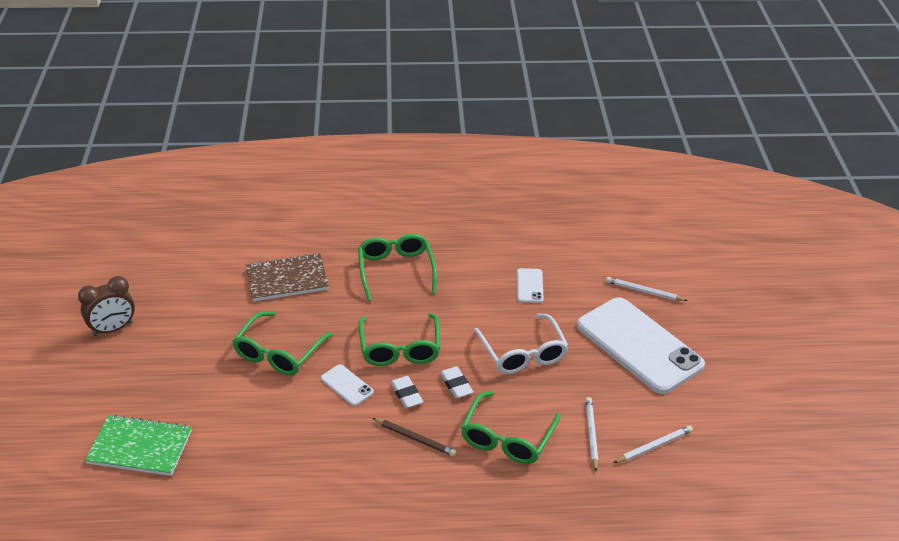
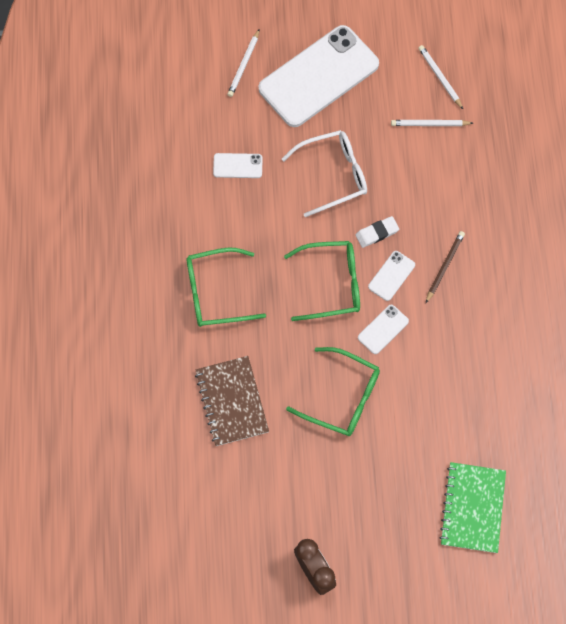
camera: 90 degrees left, 30 degrees up
(406, 394) = (391, 276): white eraser -> white phone
(507, 438) = (438, 191): green glasses -> none

